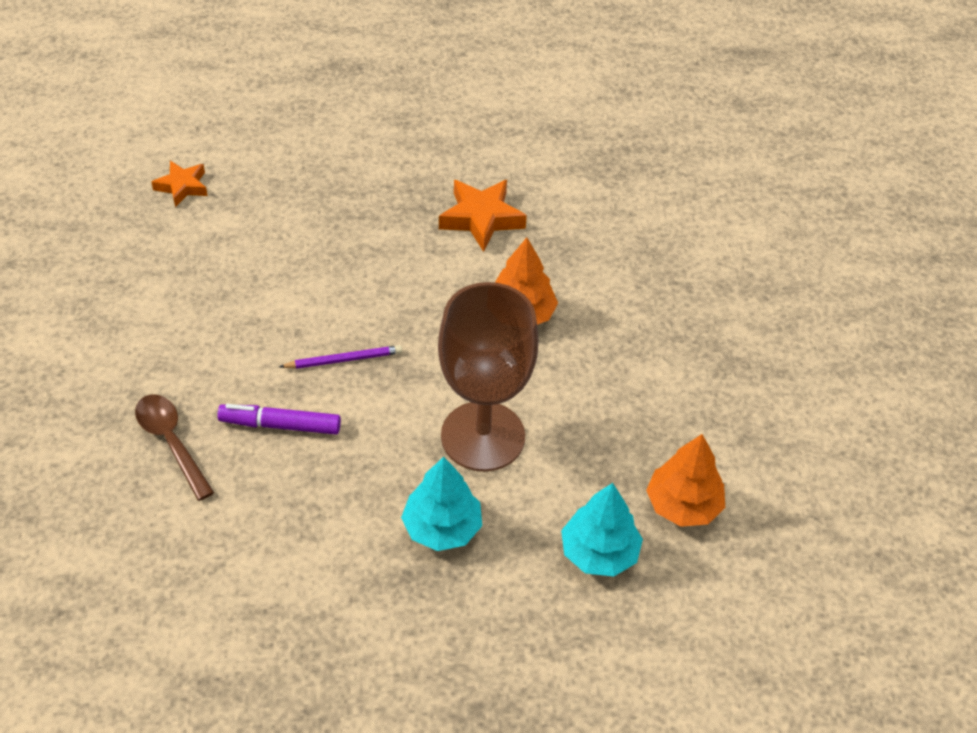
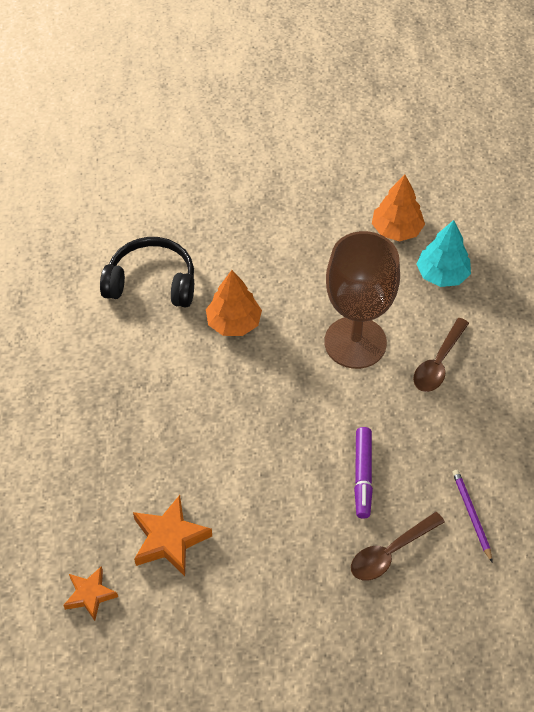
camera: 90 degrees left, 5 degrees up
(343, 359) = (291, 438): purple pencil -> purple pencil (471, 515)
(442, 527) = (438, 363): turquoise tree -> brown spoon
(481, 218) = (129, 352): orange star -> orange star (169, 539)
(585, 239) = (152, 282): none -> black headphones

